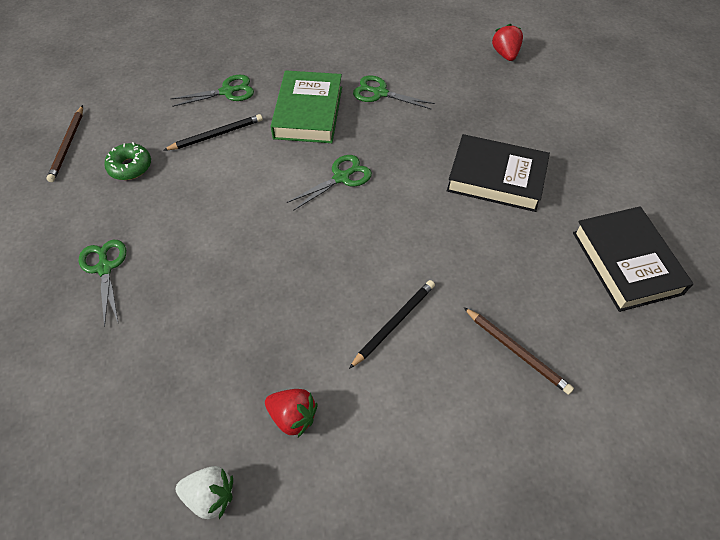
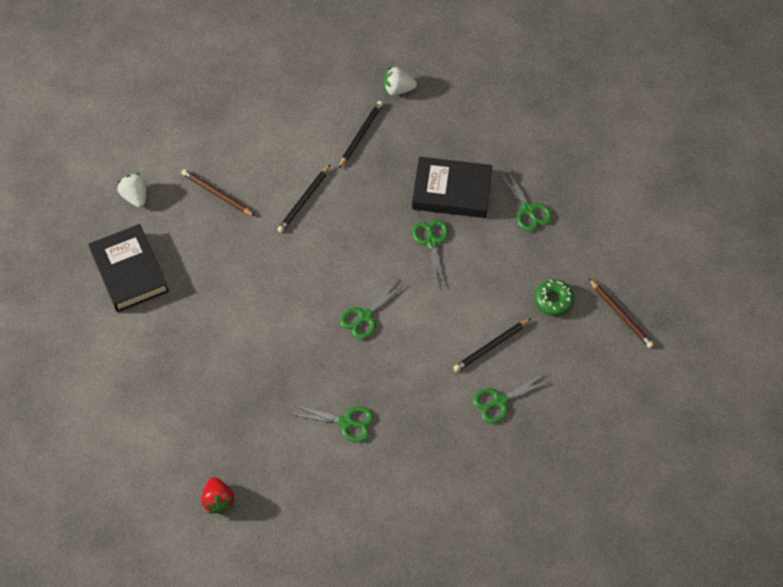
camera: 170 degrees right, 5 degrees up
(68, 145) = (621, 315): brown pencil -> brown pencil turned 150 degrees clockwise
(240, 246) = (432, 241): none -> green scissors
(293, 416) = (360, 135): red strawberry -> black pencil
(308, 112) = (412, 386): green book -> none
(496, 178) = (230, 336): black book -> black book (451, 191)
(637, 365) = (135, 196): none -> white strawberry

